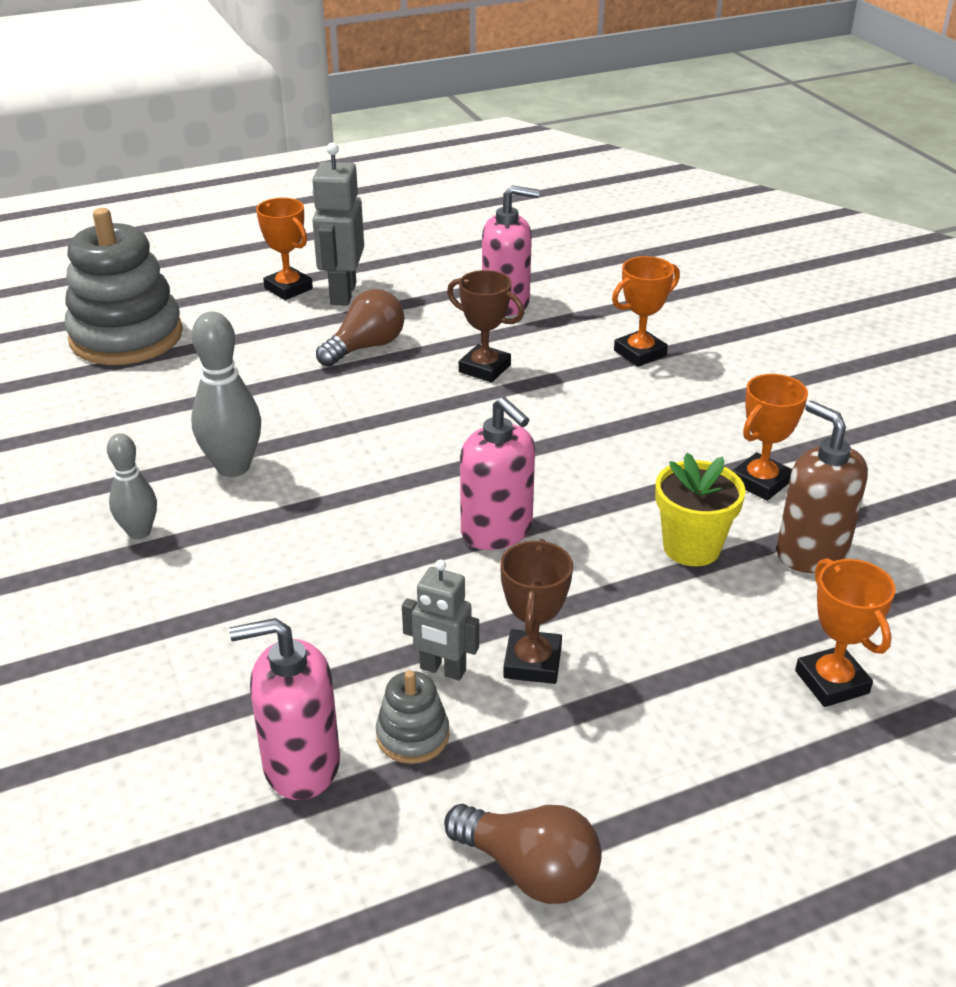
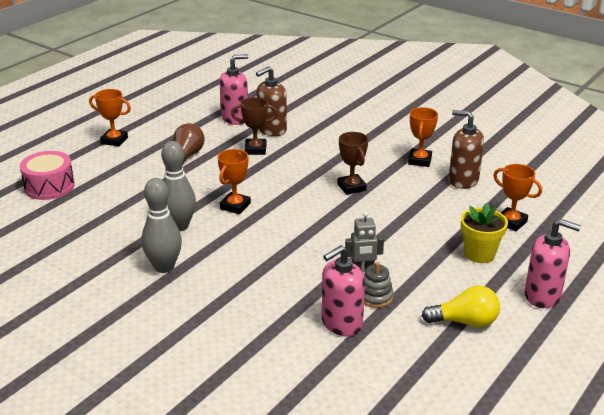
camera: 30 degrees left, 5 degrees down
(126, 337) = (49, 186): grey stacking toy -> pink drum
(139, 532) = (164, 267): grey bowling pin -> grey bowling pin, size x1.58
(342, 294) = (146, 135): grey robot -> none
(497, 531) = (331, 213): pink soap dispenser -> pink soap dispenser (542, 296)
(529, 870) = (465, 322): brown light bulb -> yellow light bulb
(532, 662) = (396, 255): brown trophy -> brown trophy (351, 187)
(546, 341) = (271, 130): none -> brown soap dispenser
(640, 353) = (320, 124): orange trophy -> orange trophy (235, 206)
(691, 547) = (416, 193): yellow flower pot -> yellow flower pot (479, 254)

